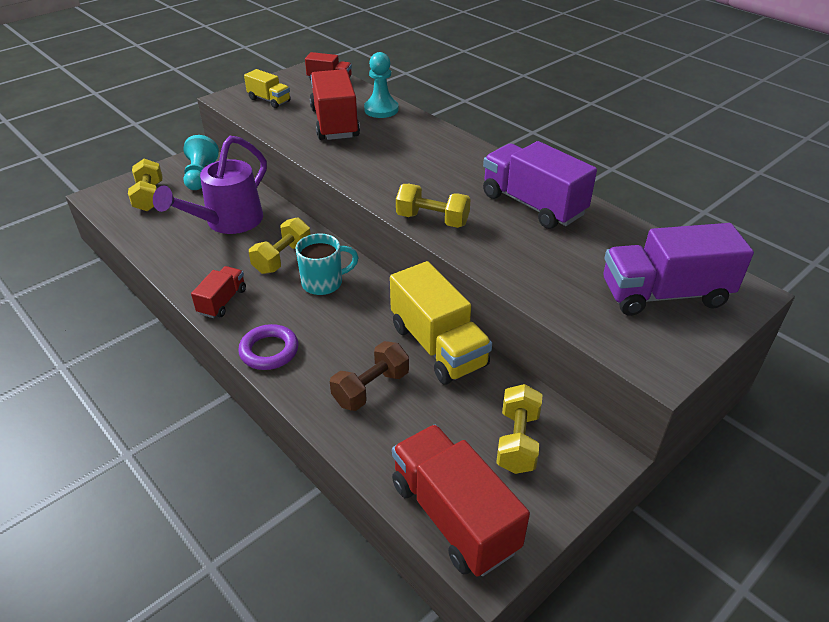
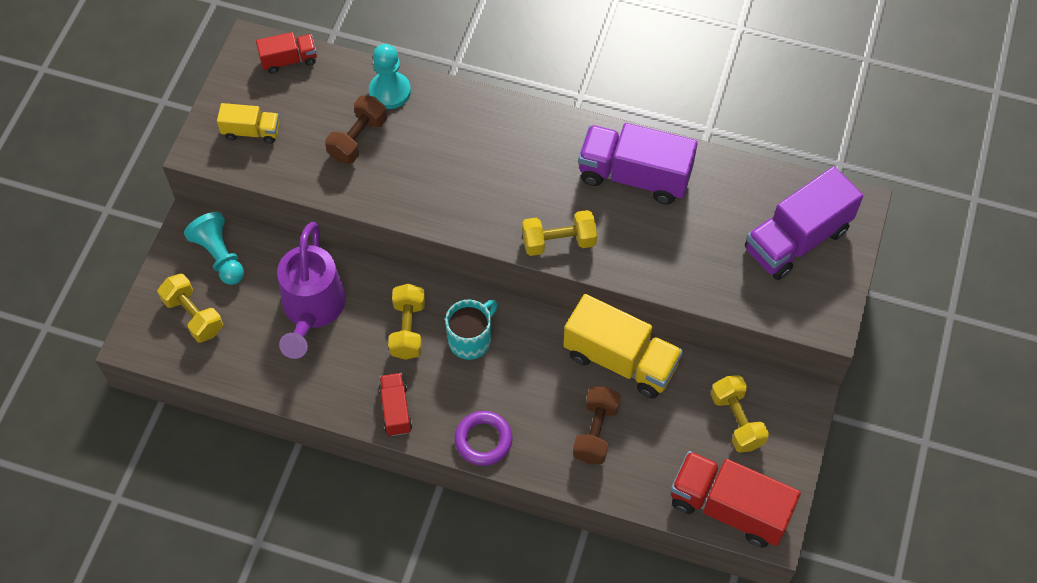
camera: 30 degrees left, 20 degrees up
(335, 123) = (358, 139): red truck -> brown dumbbell

